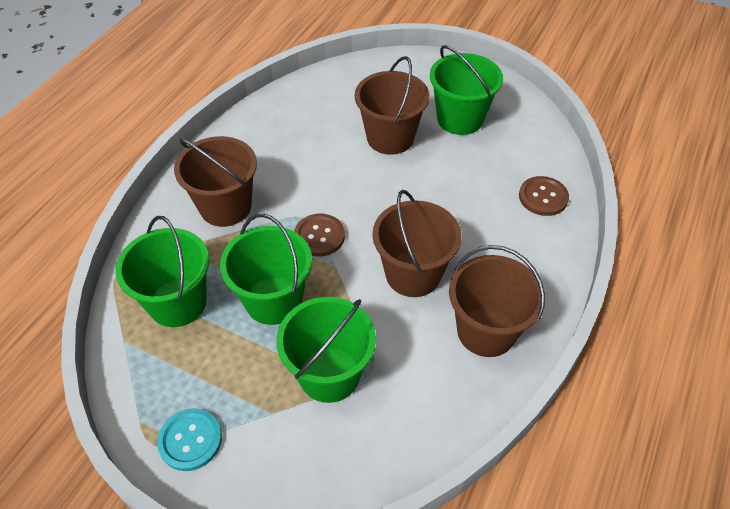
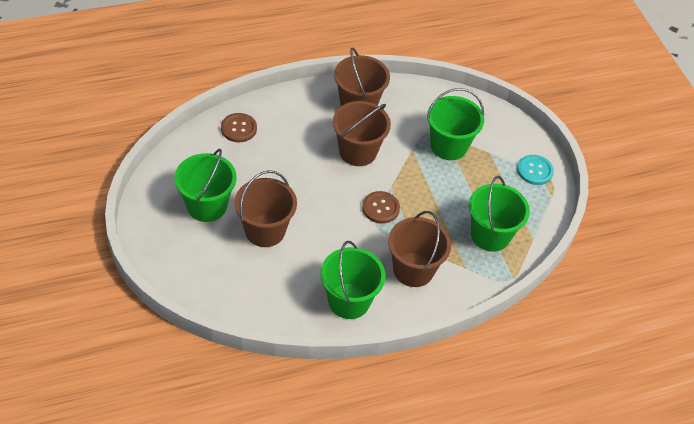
camera: 140 degrees left, 0 degrees up
(273, 300) = (440, 196): green bucket -> green bucket (349, 301)

